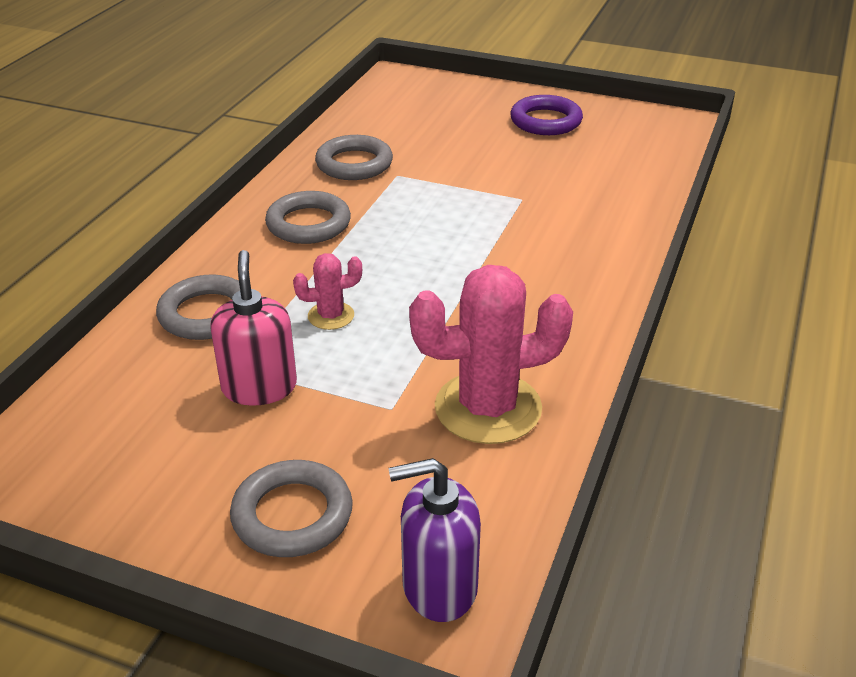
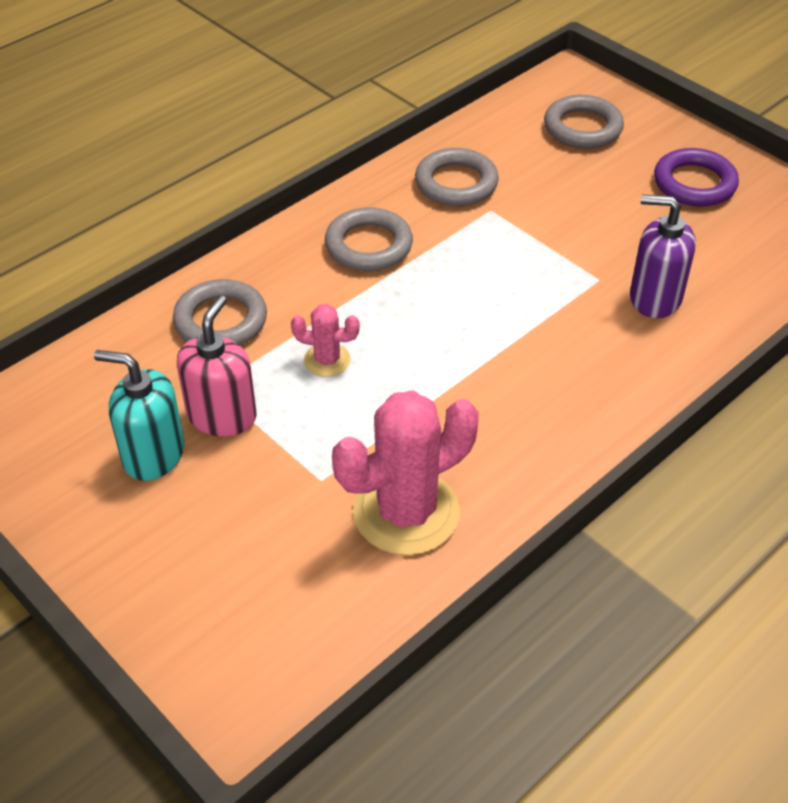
camera: 25 degrees right, 10 degrees up
(210, 439) = (153, 454): none -> turquoise soap dispenser
(292, 515) = (177, 554): grey ring -> grey ring (582, 128)
(439, 587) = (253, 670): purple soap dispenser -> purple soap dispenser (654, 298)
(488, 408) = (406, 512): pink cactus -> pink cactus turned 45 degrees counterclockwise

